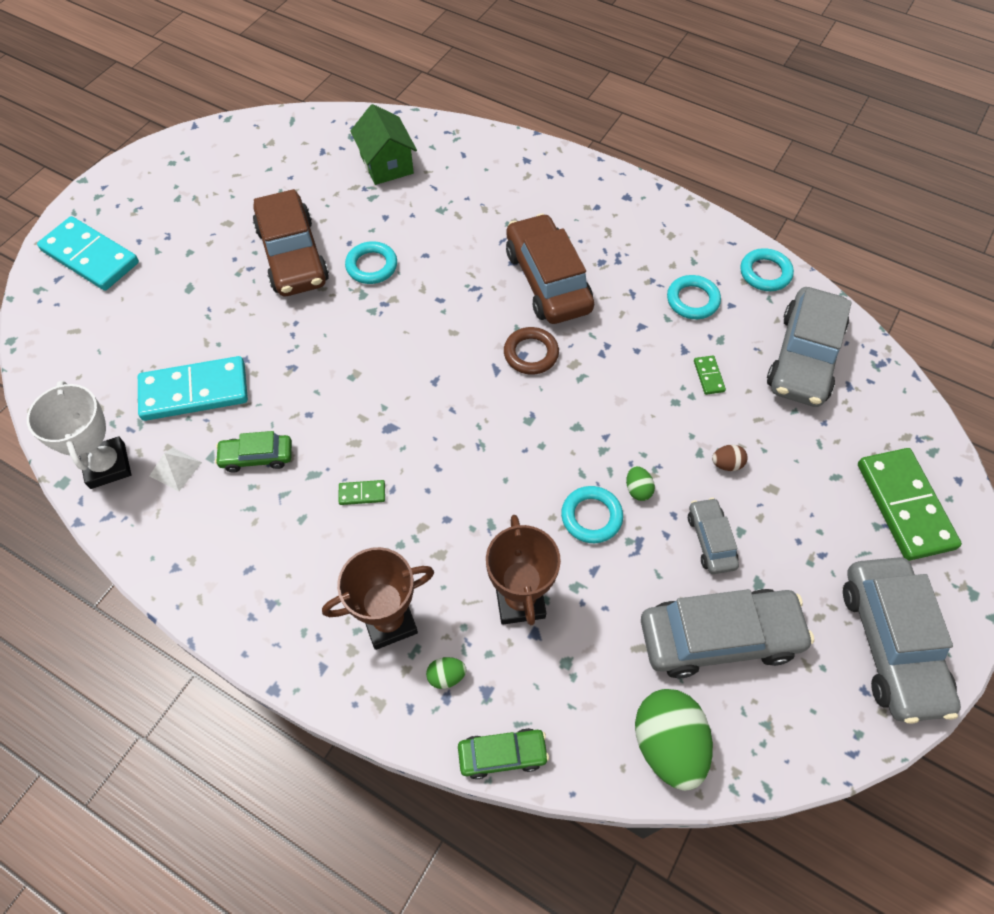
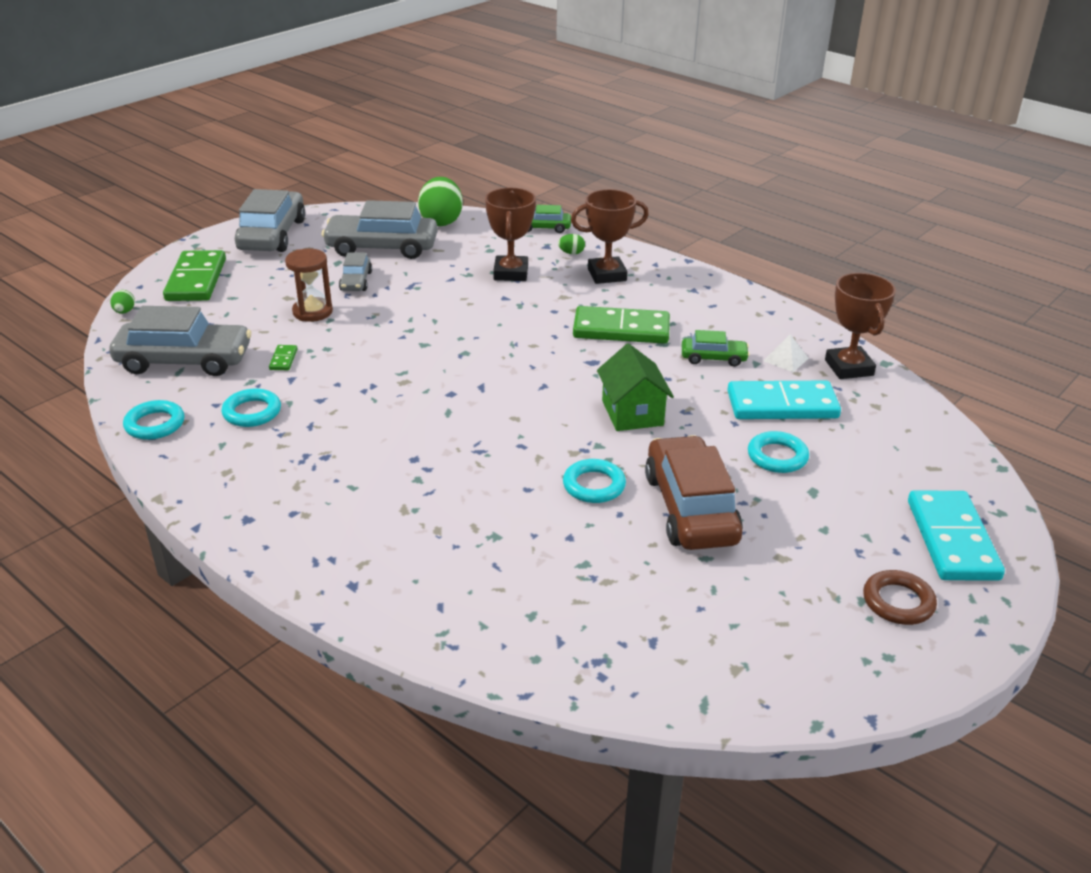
camera: 170 degrees left, 25 degrees down
(90, 257) = (952, 539): turquoise domino -> turquoise domino turned 45 degrees clockwise
(108, 465) = (849, 368): white trophy -> brown trophy
(362, 493) = (621, 329): green domino -> green domino, size x2.43
(386, 164) = (556, 606): green house -> green house (632, 413)
(531, 354) = (442, 393): brown ring -> brown ring (898, 602)
(548, 280) = (395, 447): brown car -> none
(591, 517) = (439, 300): turquoise ring -> turquoise ring (777, 456)
(638, 489) = (394, 308): green egg -> green egg (124, 312)
(726, 464) = (312, 312): brown egg -> brown hourglass
(803, 357) = (184, 361): grey car -> grey car turned 60 degrees clockwise

